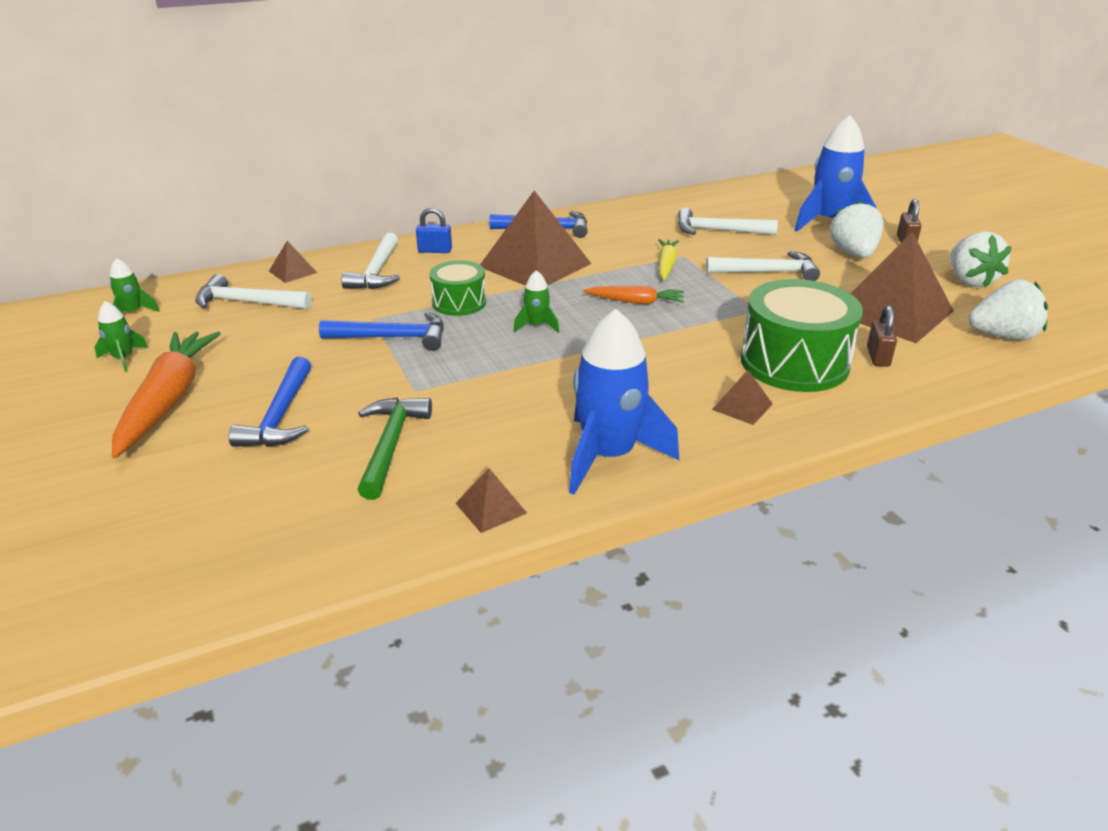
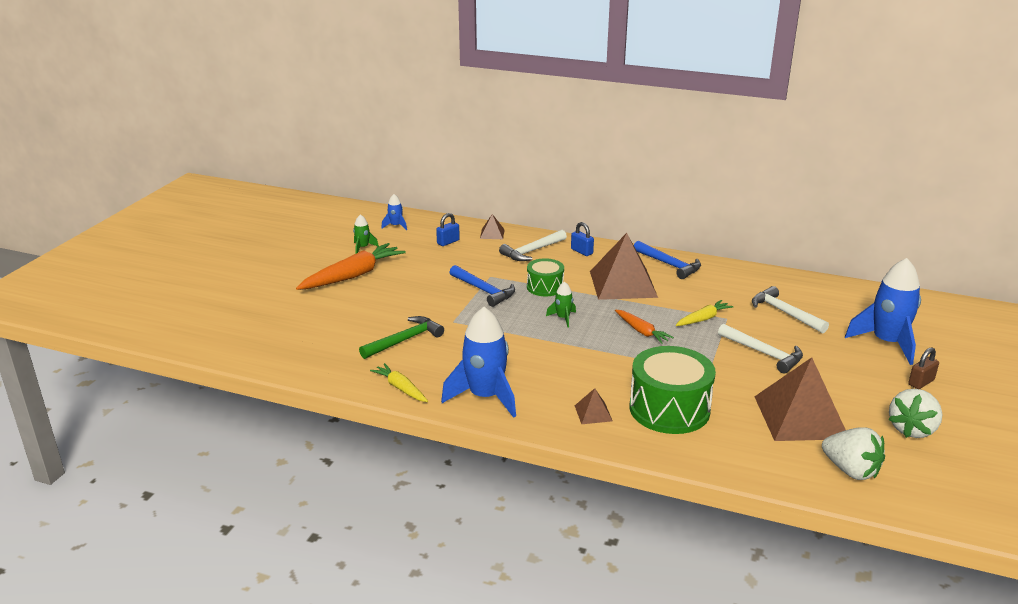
camera: 45 degrees right, 5 degrees down
(133, 312) = (396, 226): green rocket -> blue rocket
(247, 302) = (448, 242): white hammer -> blue padlock
(280, 416) = (383, 304): blue hammer -> none
(491, 508) = (400, 388): brown pyramid -> yellow carrot
(853, 253) = (857, 371): white strawberry -> none
(878, 357) = (730, 434): brown padlock -> none

